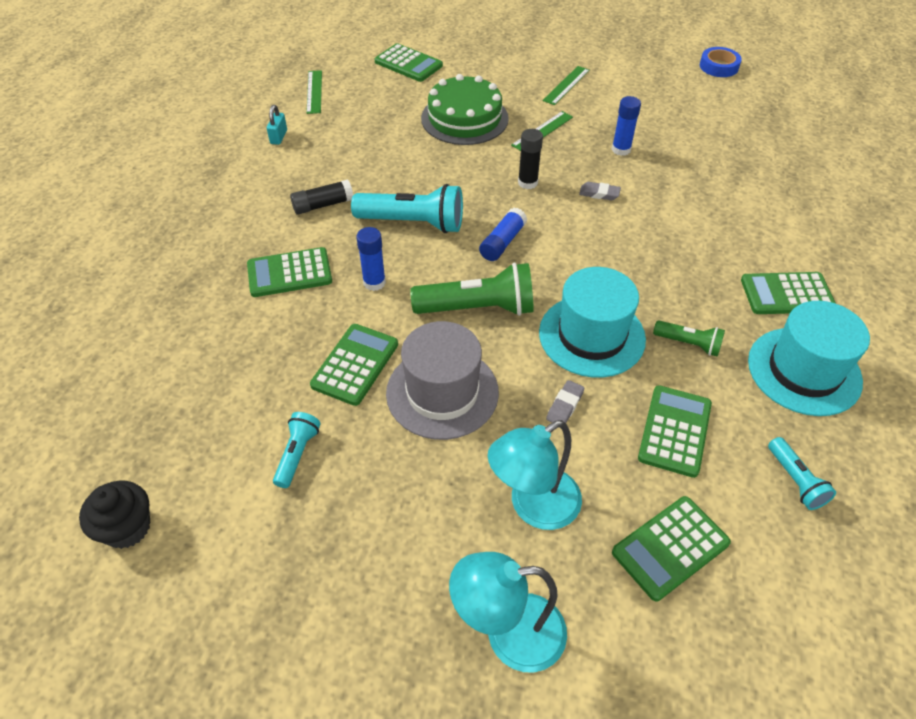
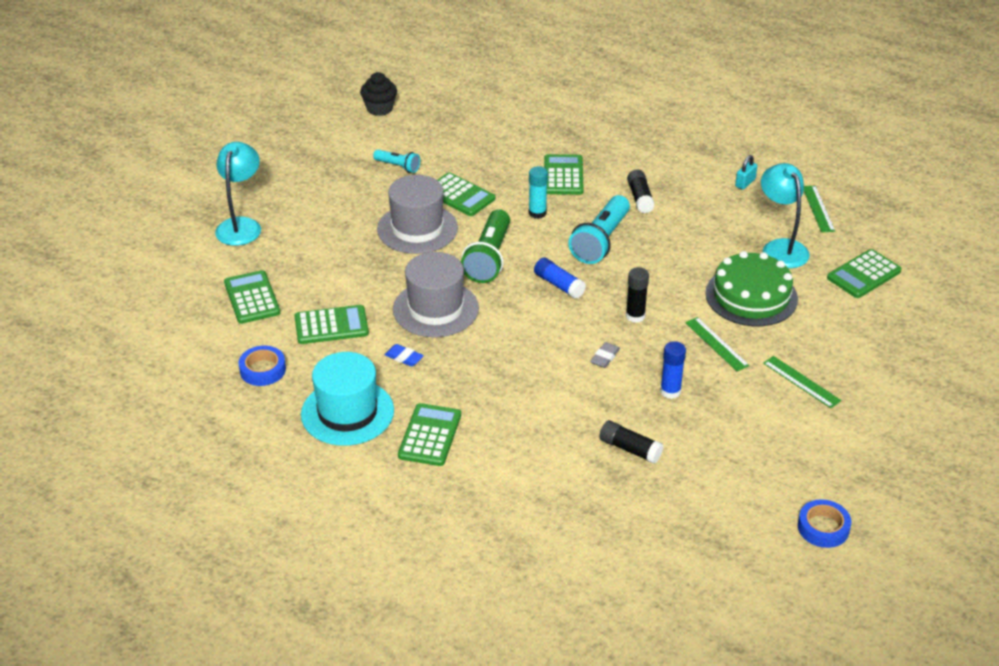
camera: 105 degrees right, 10 degrees down
(279, 137) = (745, 183): turquoise padlock -> turquoise padlock turned 75 degrees counterclockwise
(314, 92) = (818, 209): green ruler -> green ruler turned 75 degrees clockwise
(374, 282) = (537, 213): blue glue stick -> turquoise glue stick
(533, 506) = (311, 250): turquoise lamp -> turquoise lamp (780, 248)
(565, 406) = (378, 280): grey eraser -> none
(591, 336) = (435, 309): turquoise hat -> grey hat
(675, 431) = (331, 326): green calculator -> green calculator turned 45 degrees counterclockwise
(688, 344) = (404, 358): green flashlight -> blue eraser
(708, 163) = (630, 449): none -> black glue stick
(795, 480) = (262, 370): turquoise flashlight -> blue tape

